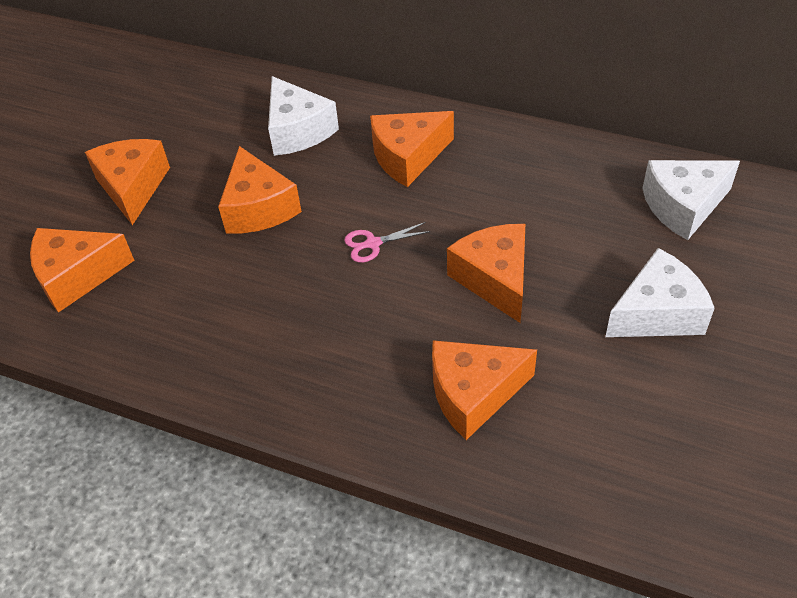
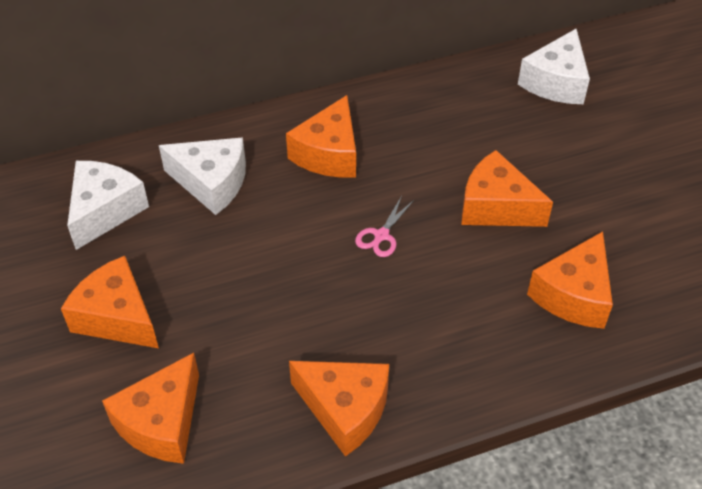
camera: 45 degrees left, 0 degrees up
(258, 208) = (255, 264): orange cheese -> orange cheese (345, 409)
(657, 313) = (619, 165): white cheese -> white cheese (105, 211)

